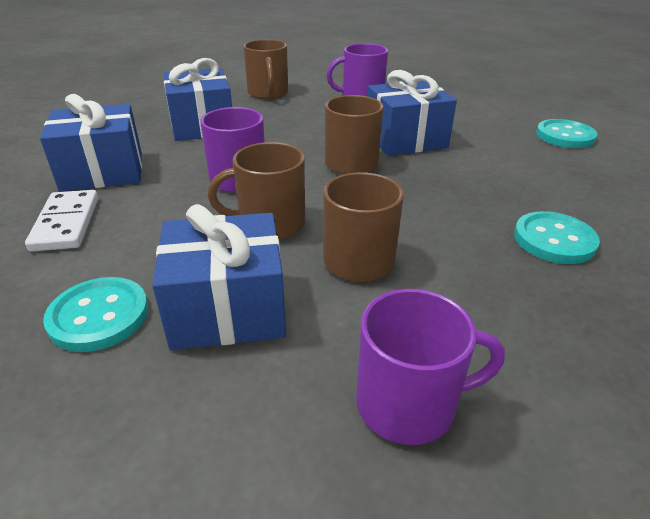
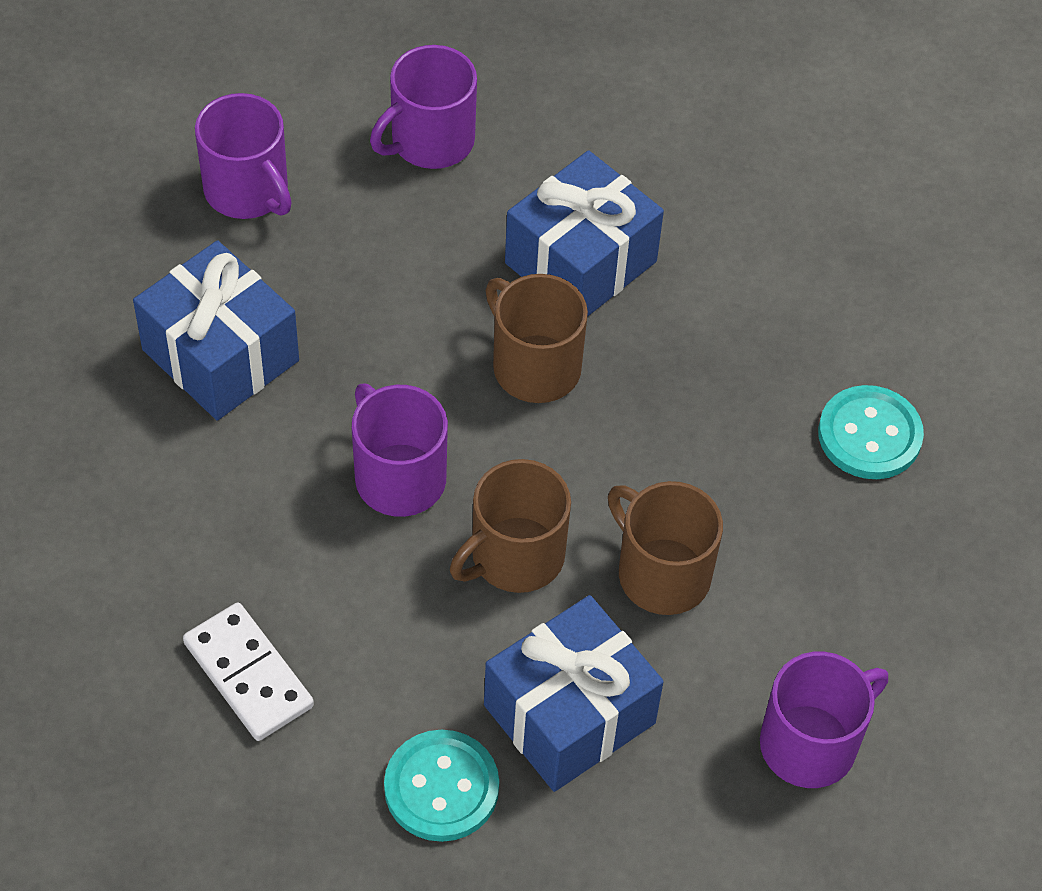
camera: 30 degrees left, 20 degrees up
(103, 171) = (180, 548): blue gift -> none
(268, 93) = (247, 190): brown mug -> purple mug
(565, 136) = (815, 150): turquoise button -> none

